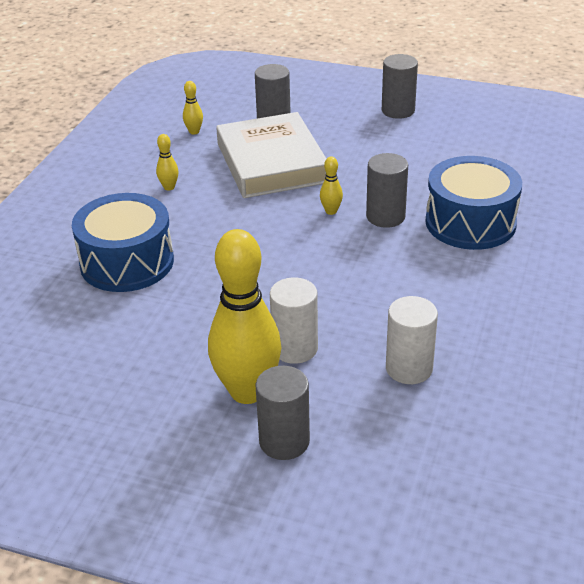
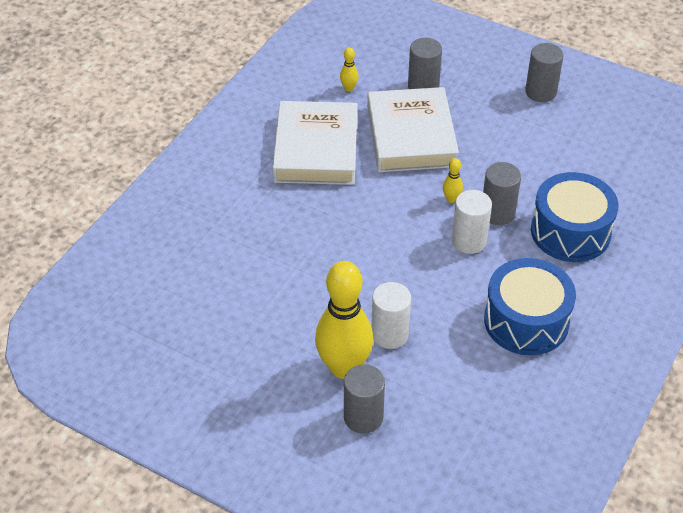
camera: 10 degrees right, 10 degrees up
(127, 262) = (268, 224): blue drum -> blue drum (526, 321)
(169, 187) = (316, 149): yellow bowling pin -> white book
(409, 368) = (477, 369): white cylinder -> white cylinder (469, 241)

